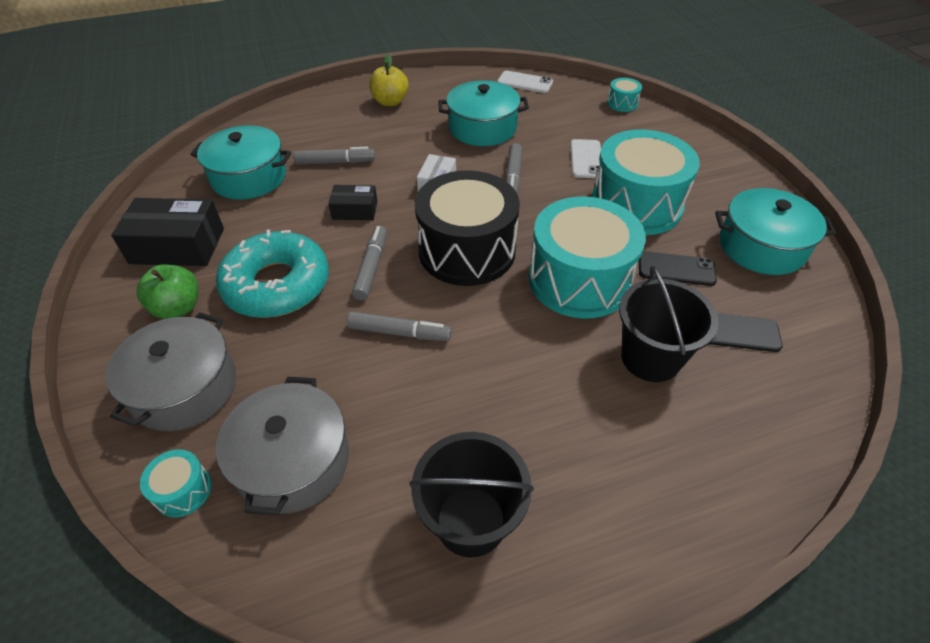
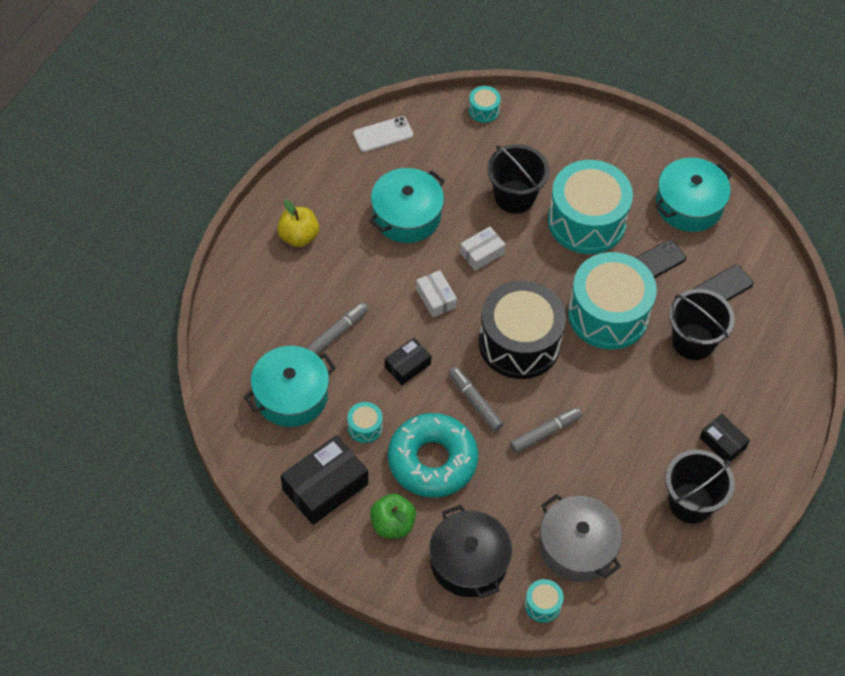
camera: 45 degrees left, 10 degrees up
(184, 388) = (468, 562): grey pot -> black pot
(265, 228) = (365, 427): none -> turquoise drum
(513, 177) = (482, 253): grey marker -> white box
(583, 484) = (722, 443): none -> black box
(586, 159) = (514, 197): white phone -> black bucket

